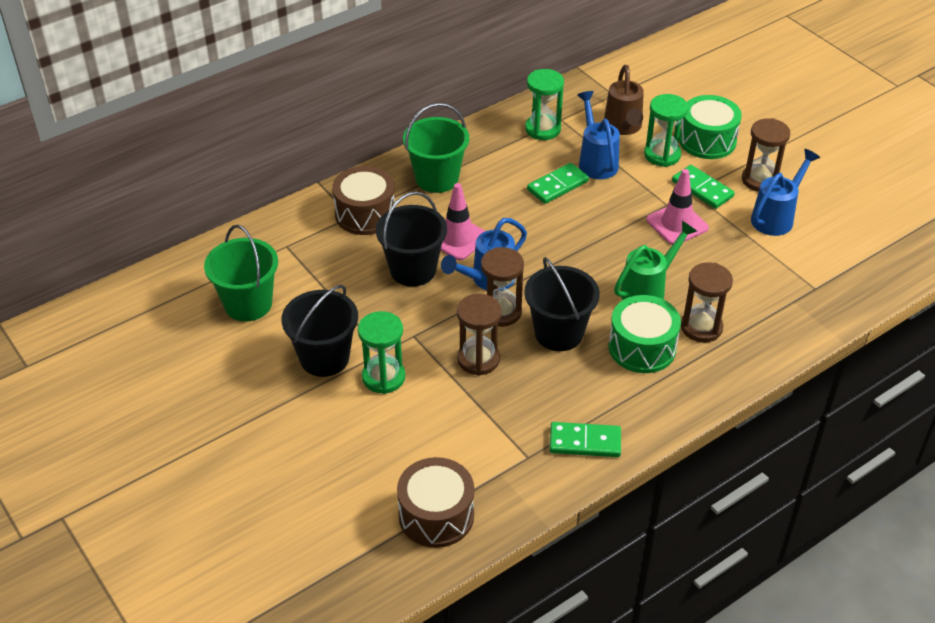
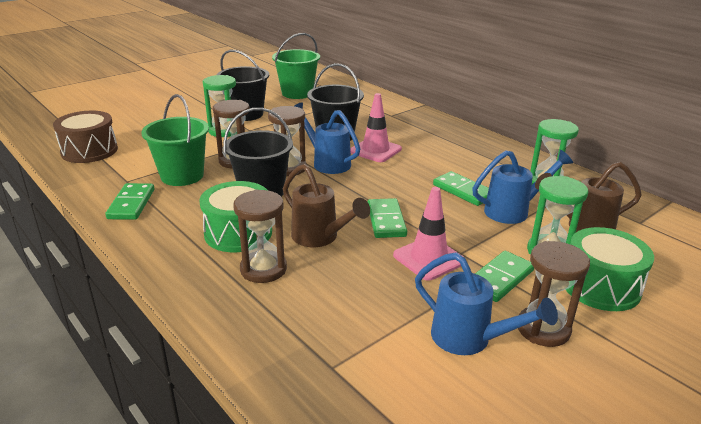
camera: 85 degrees right, 15 degrees down
(365, 214) = (394, 119): brown drum -> none
(437, 178) = (448, 141): green bucket -> green bucket (182, 176)
(615, 244) = (386, 220): none -> green domino
(648, 289) = (320, 238): green watering can -> brown watering can

